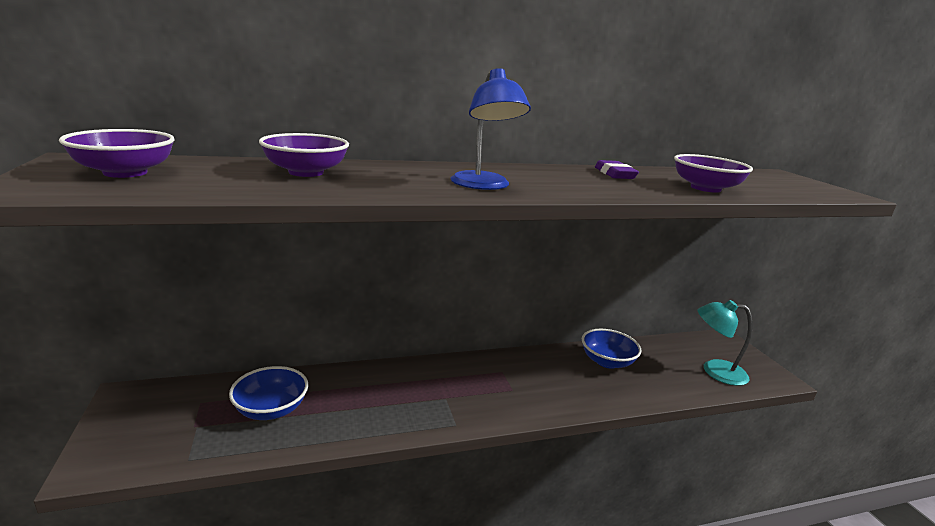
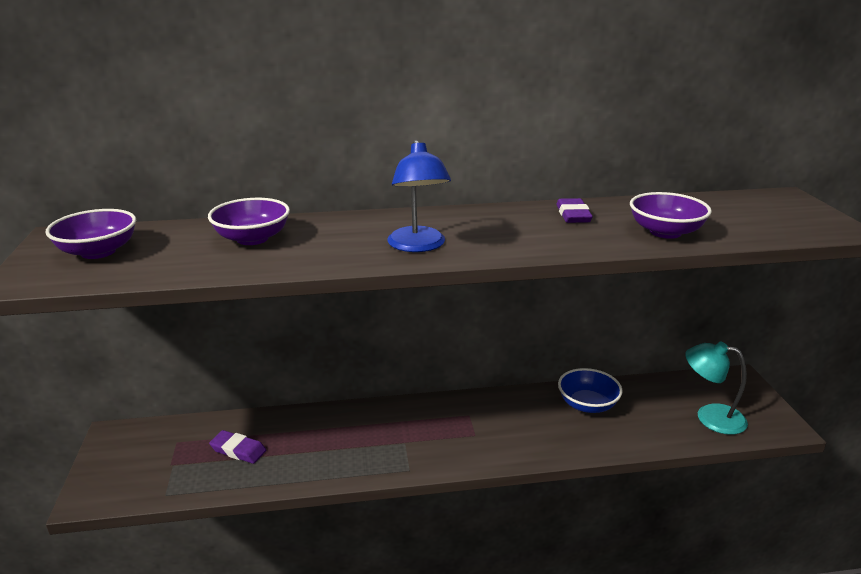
camera: 10 degrees right, 5 degrees up
(271, 409) = (238, 450): blue bowl -> purple eraser

